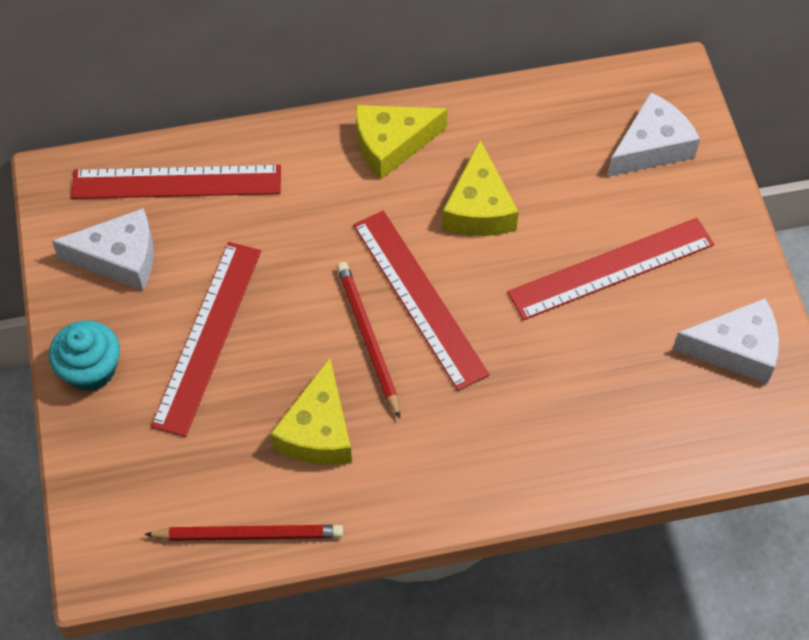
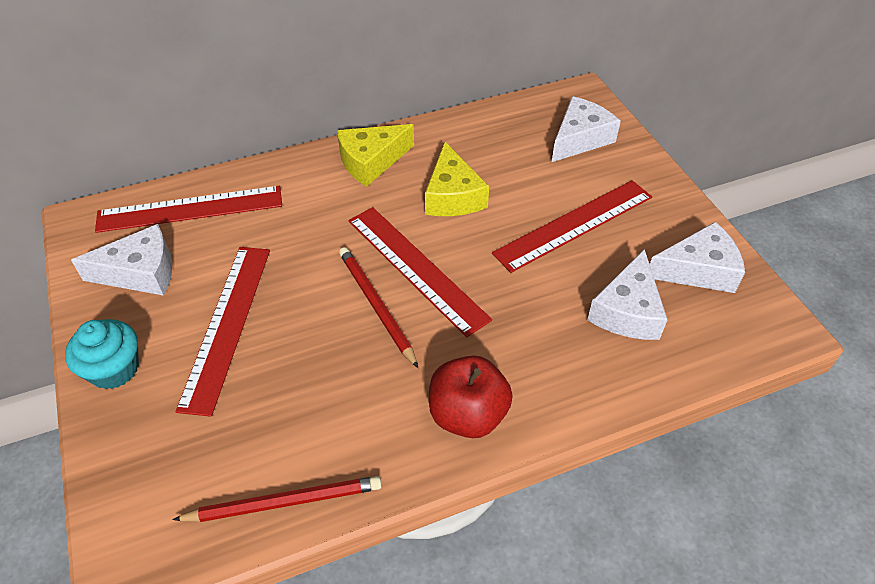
camera: 10 degrees left, 10 degrees down
(318, 430) = (341, 391): yellow cheese -> none
(441, 476) = (467, 414): none -> red apple
(640, 387) = (627, 311): none -> white cheese

